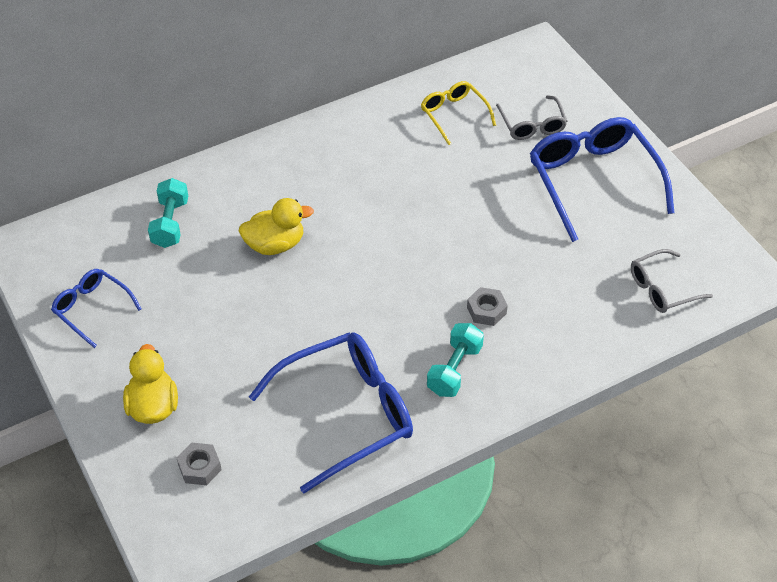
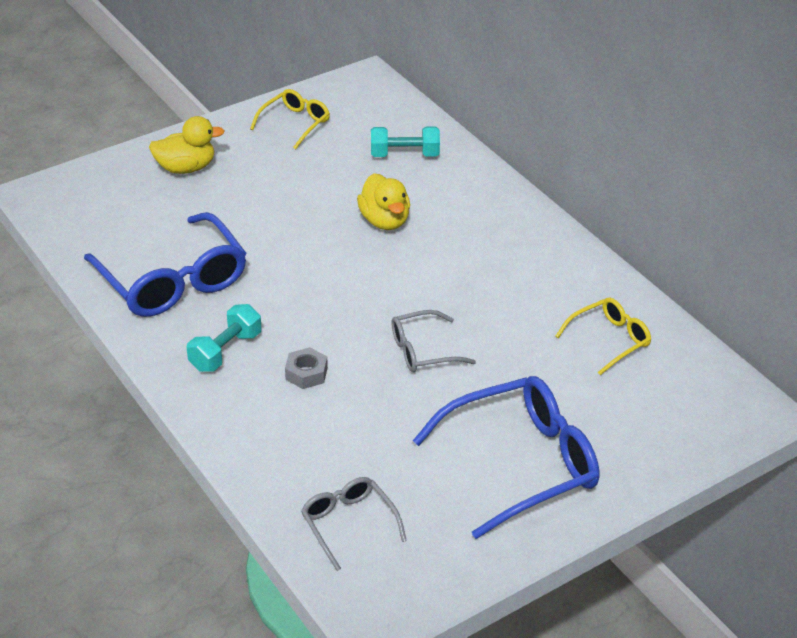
camera: 85 degrees right, 10 degrees down
(91, 308) = (295, 123): blue glasses -> yellow glasses
(199, 467) = (119, 199): grey nut -> none
(454, 370) = (225, 351): turquoise dumbbell -> turquoise dumbbell turned 75 degrees counterclockwise
(532, 125) = (608, 408): grey glasses -> grey glasses (422, 351)

